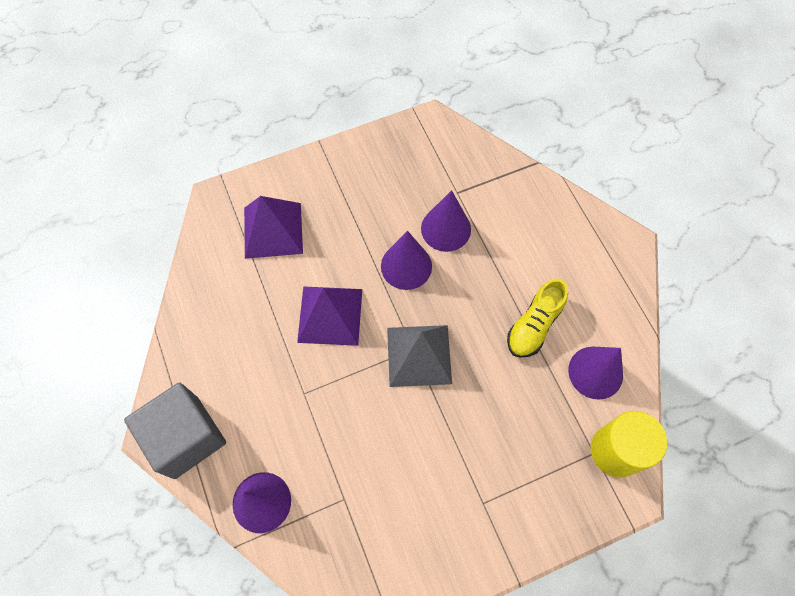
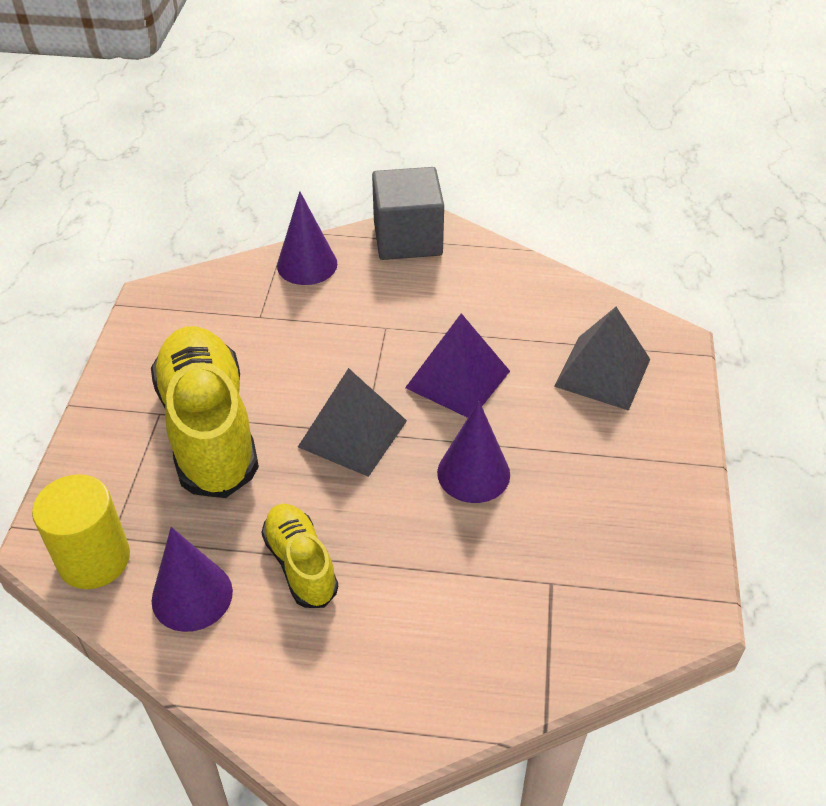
camera: 120 degrees right, 20 degrees down
(273, 230) = (602, 372): purple pyramid -> grey pyramid
(446, 229) = (500, 540): purple cone -> none
(474, 455) = (209, 428): none -> yellow shoe

